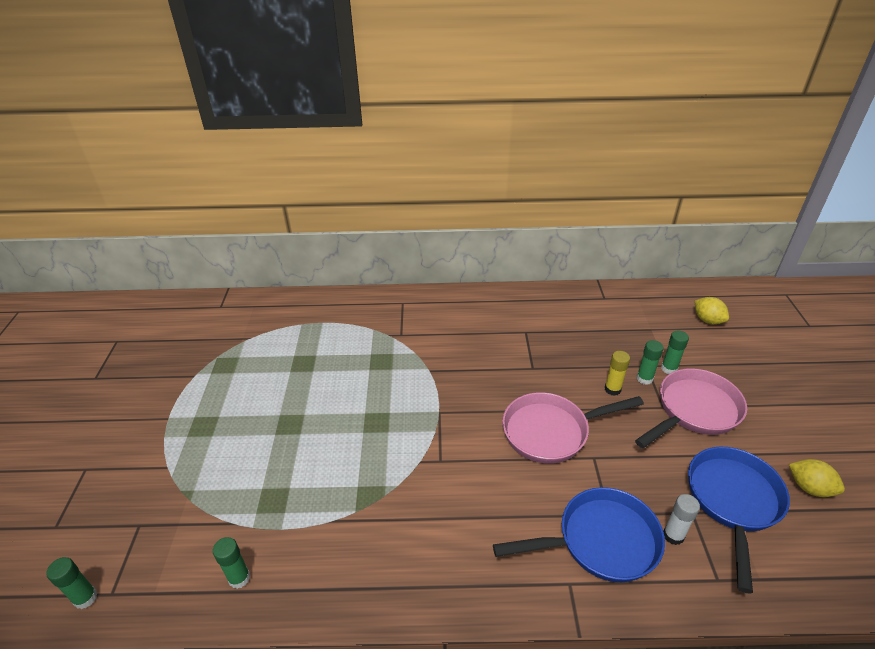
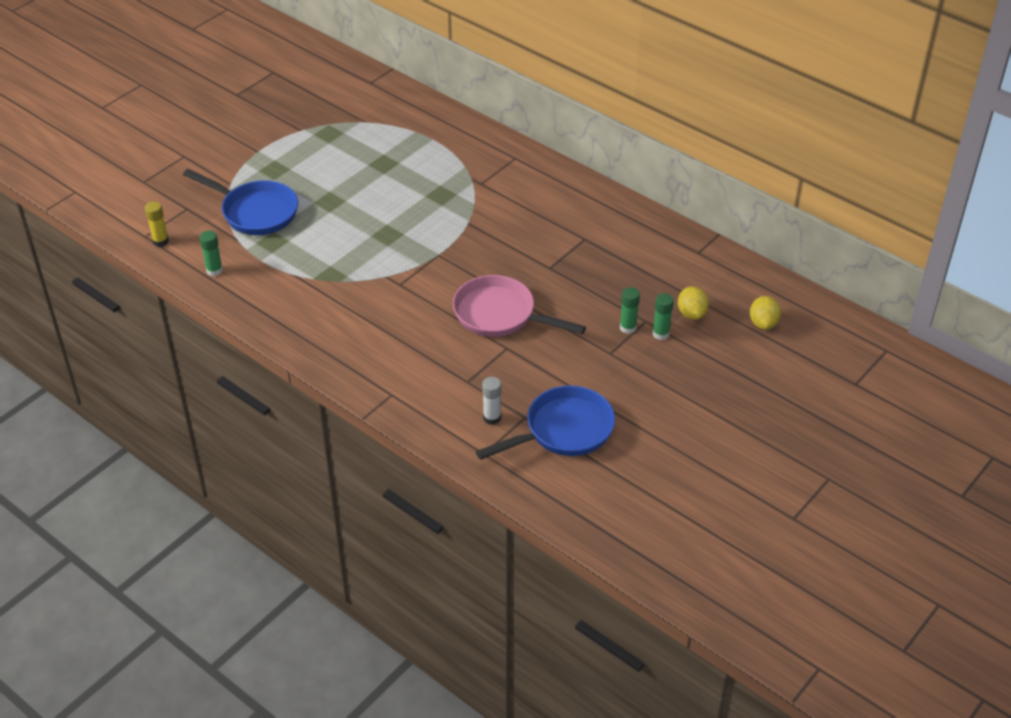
camera: 40 degrees right, 5 degrees up
(85, 598) = (131, 230): green glue stick -> none
(600, 541) = (440, 389): blue pan -> blue pan (255, 212)
(612, 389) = (589, 319): yellow glue stick -> yellow glue stick (160, 241)
(694, 410) = (631, 370): pink pan -> none
(809, 488) = (633, 461): yellow lemon -> yellow lemon (691, 313)

